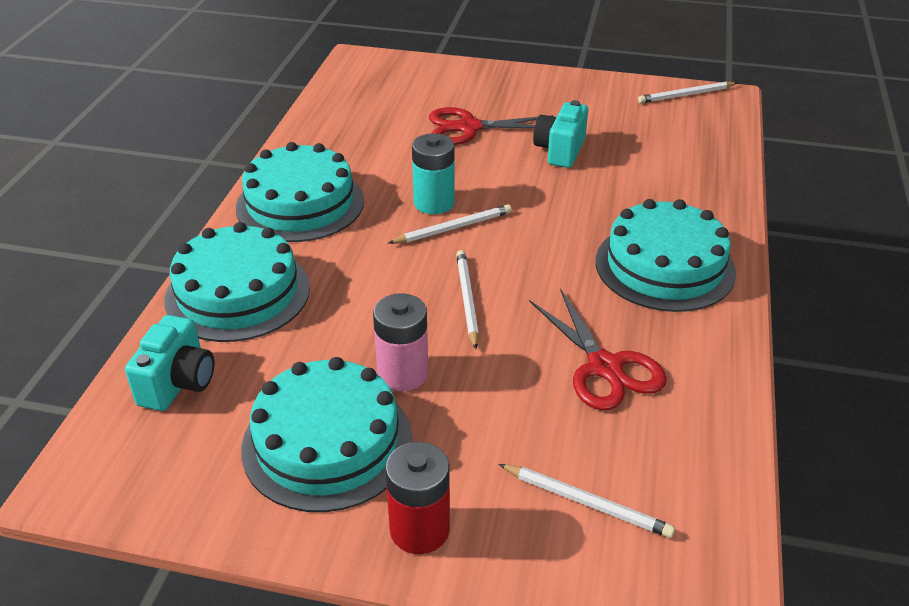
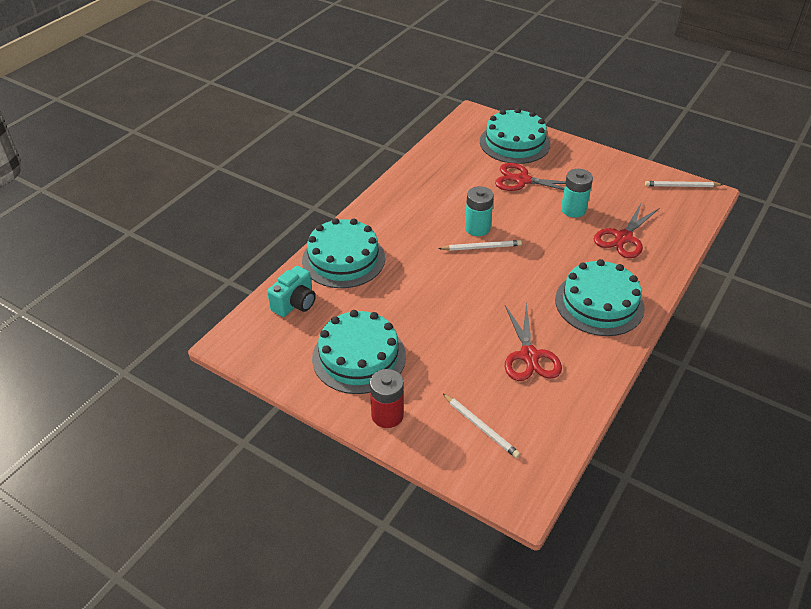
camera: 20 degrees right, 5 degrees up
(300, 204) = (398, 210): turquoise cake -> turquoise cake (514, 143)
(403, 374) = (414, 329): pink battery -> none
(467, 300) = (469, 295): white pencil -> none
(560, 151) = (573, 209): turquoise camera -> turquoise battery
(648, 173) = (623, 238): none -> red scissors

